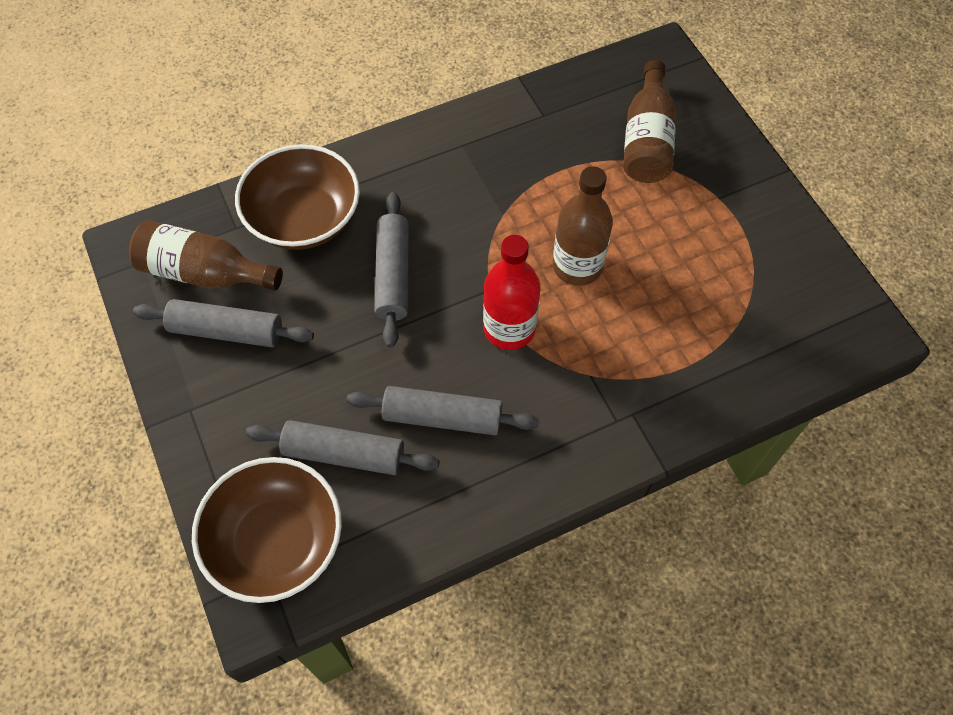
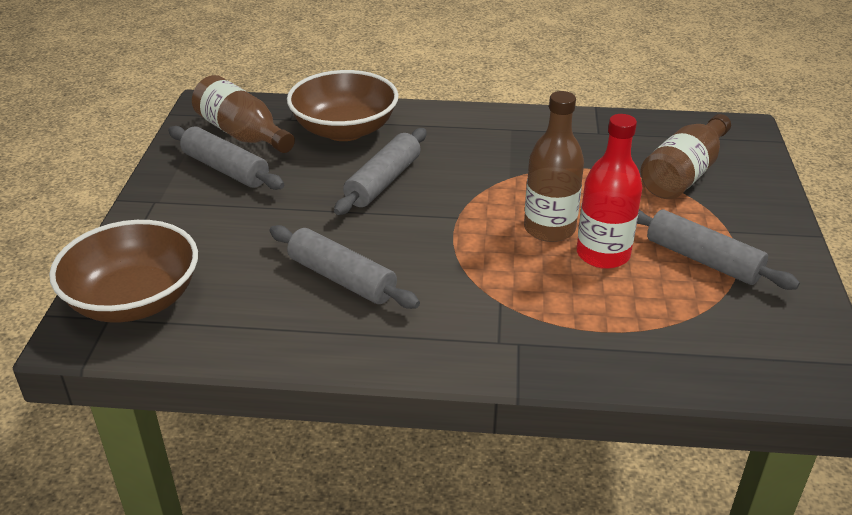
camera: 30 degrees right, 25 degrees down
(344, 453) = (240, 269): grey rolling pin -> grey rolling pin (703, 259)
(509, 329) = (451, 246): red bottle -> red bottle (603, 254)

